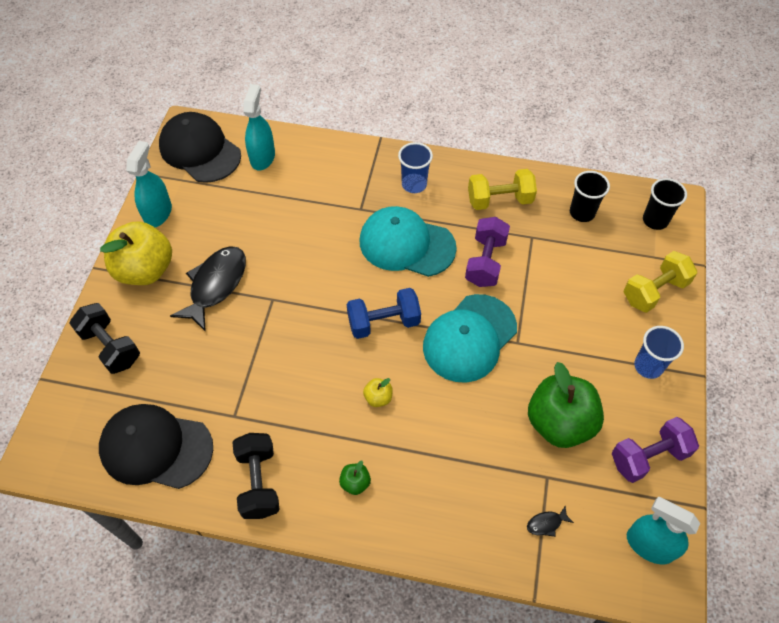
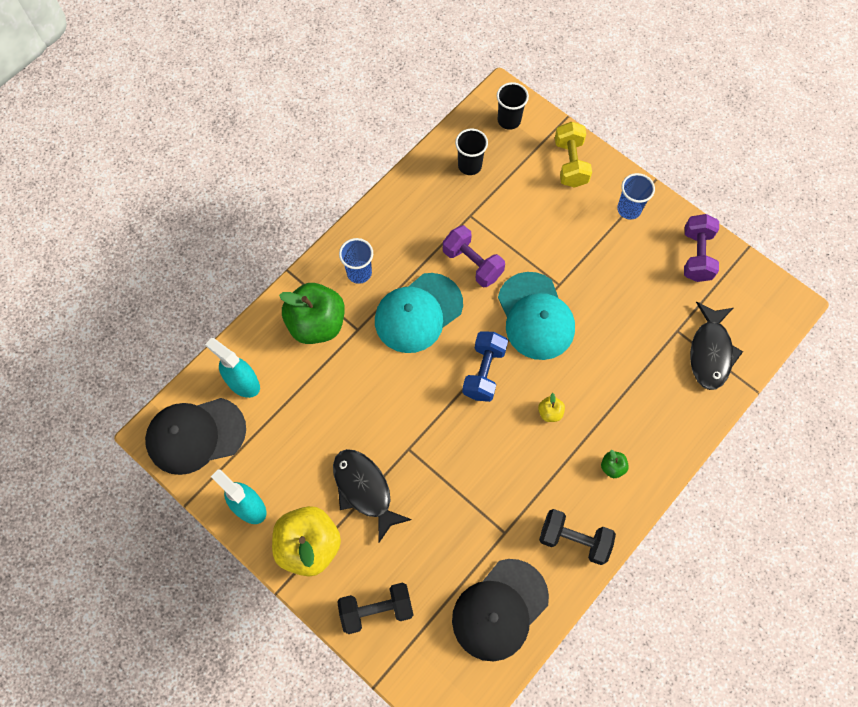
camera: 60 degrees left, 10 degrees up
(499, 200) = (418, 217): yellow dumbbell -> none
(546, 523) = (710, 352): black fish -> black fish, size x2.45
(559, 423) = (640, 296): green apple -> green apple (317, 324)
(649, 545) = (757, 296): turquoise spray bottle -> none

